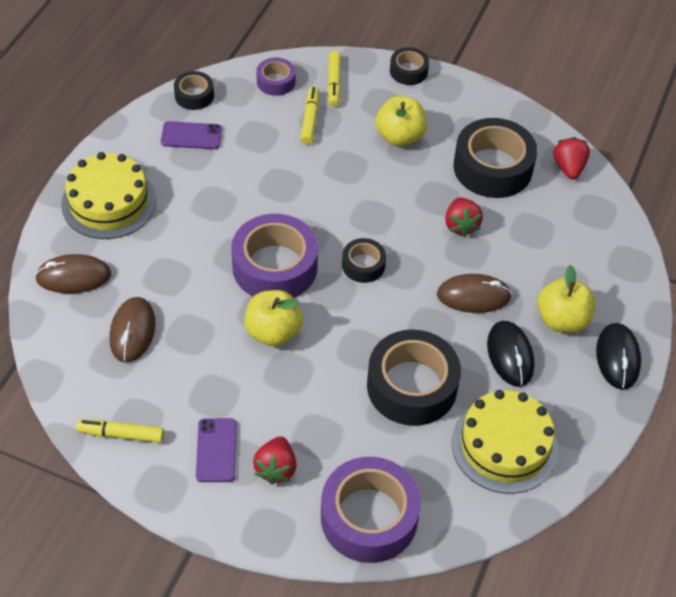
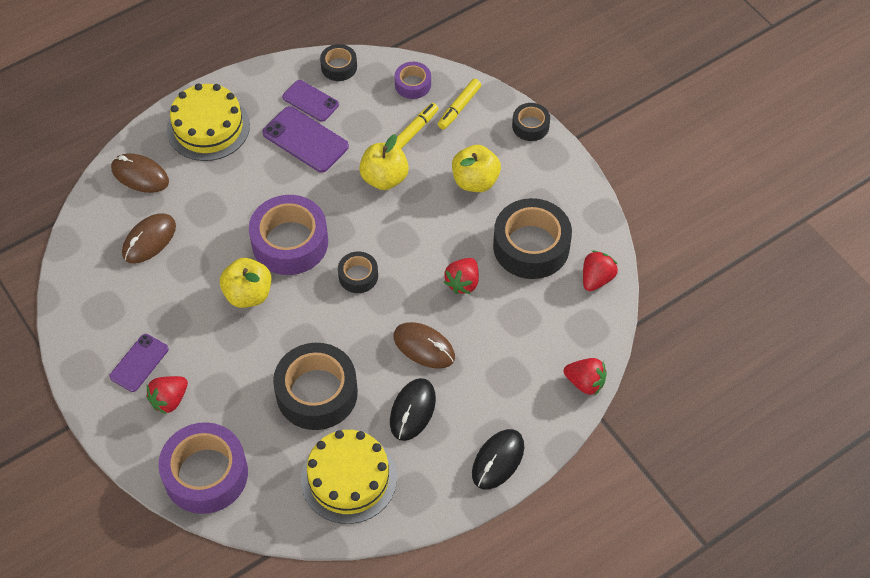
camera: 35 degrees right, 5 degrees up
(121, 434) = (84, 314): yellow marker -> none
(214, 171) = (305, 140): none -> purple phone
(562, 320) = (479, 404): yellow apple -> yellow apple (384, 178)
(632, 256) = (585, 382): none -> red strawberry

